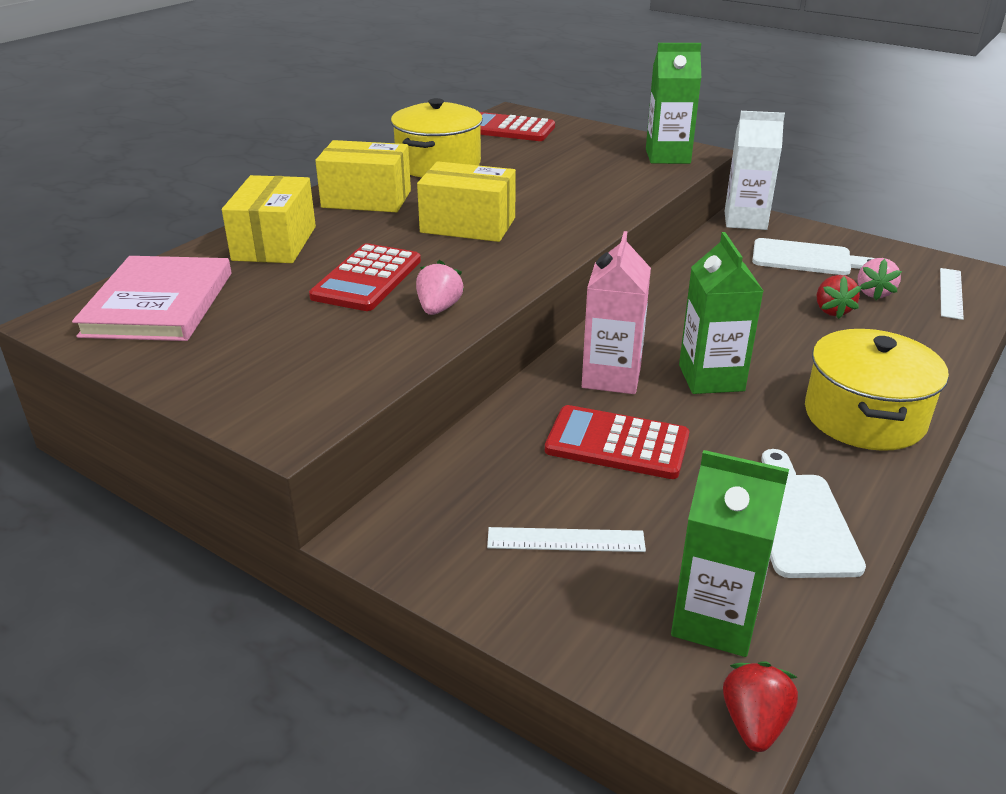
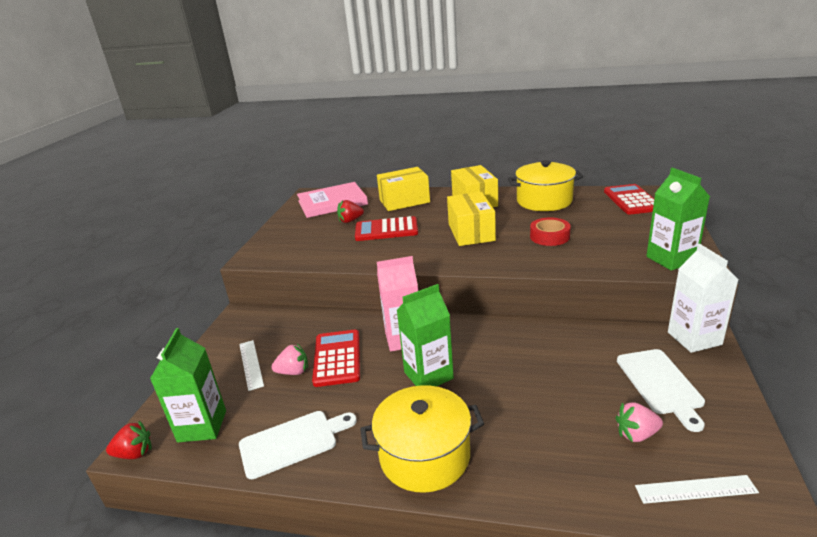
camera: 70 degrees right, 5 degrees down
(438, 309) = (369, 254): pink strawberry -> pink strawberry (293, 372)
(545, 188) = (549, 236): none -> red tape
(832, 311) = (577, 414): red strawberry -> red strawberry (350, 220)

